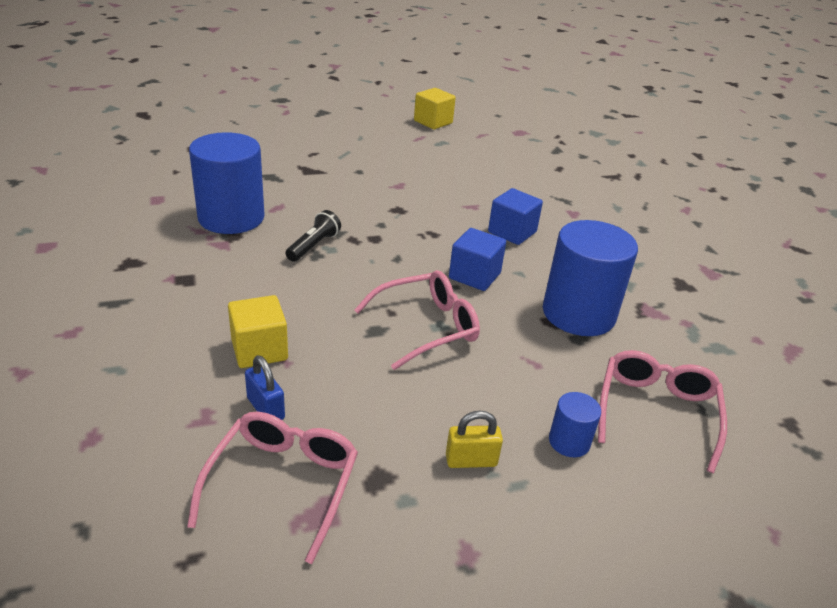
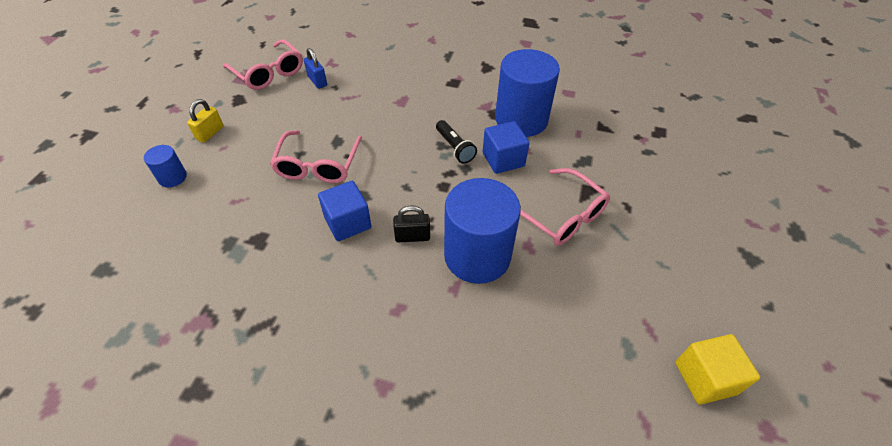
camera: 125 degrees right, 15 degrees up
(259, 350) = (362, 91): yellow cube -> none
(265, 408) = (317, 81): blue padlock -> blue padlock turned 60 degrees clockwise
(449, 237) = (412, 236): none -> black padlock
(512, 232) = (387, 292): blue cube -> blue cube (503, 159)
(578, 314) = (248, 262): blue cylinder -> blue cylinder (477, 256)
(656, 412) = (136, 236): pink glasses -> pink glasses (561, 215)

